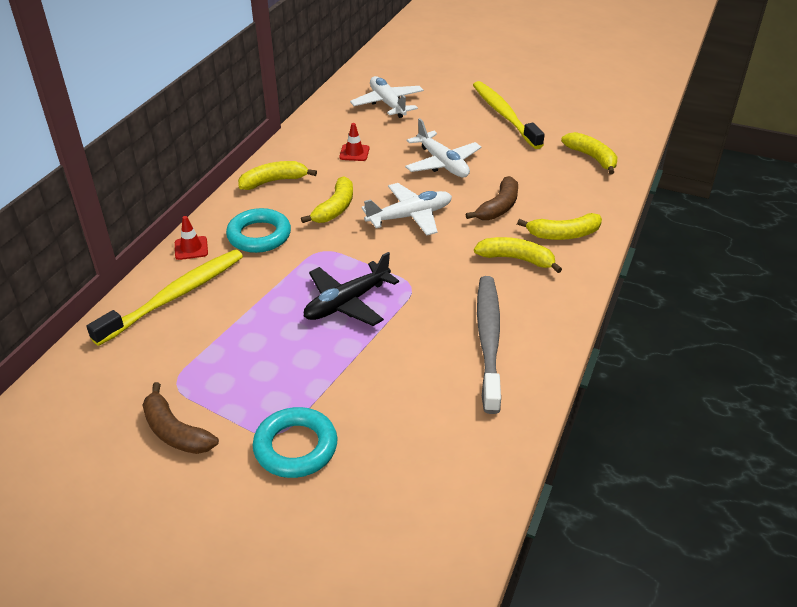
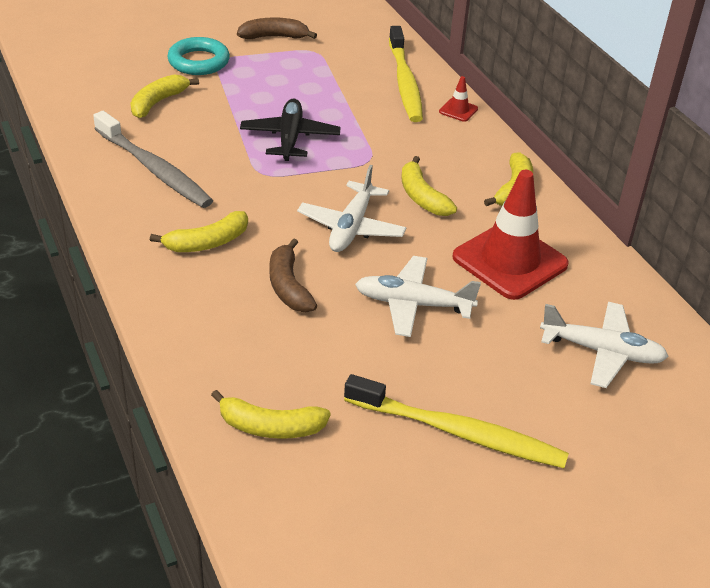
camera: 130 degrees right, 0 degrees up
(259, 235) = (433, 144): turquoise ring -> none
(354, 153) = (510, 261): red traffic cone -> red traffic cone, size x2.38
(563, 234) = (192, 293): yellow banana -> yellow banana (158, 102)

